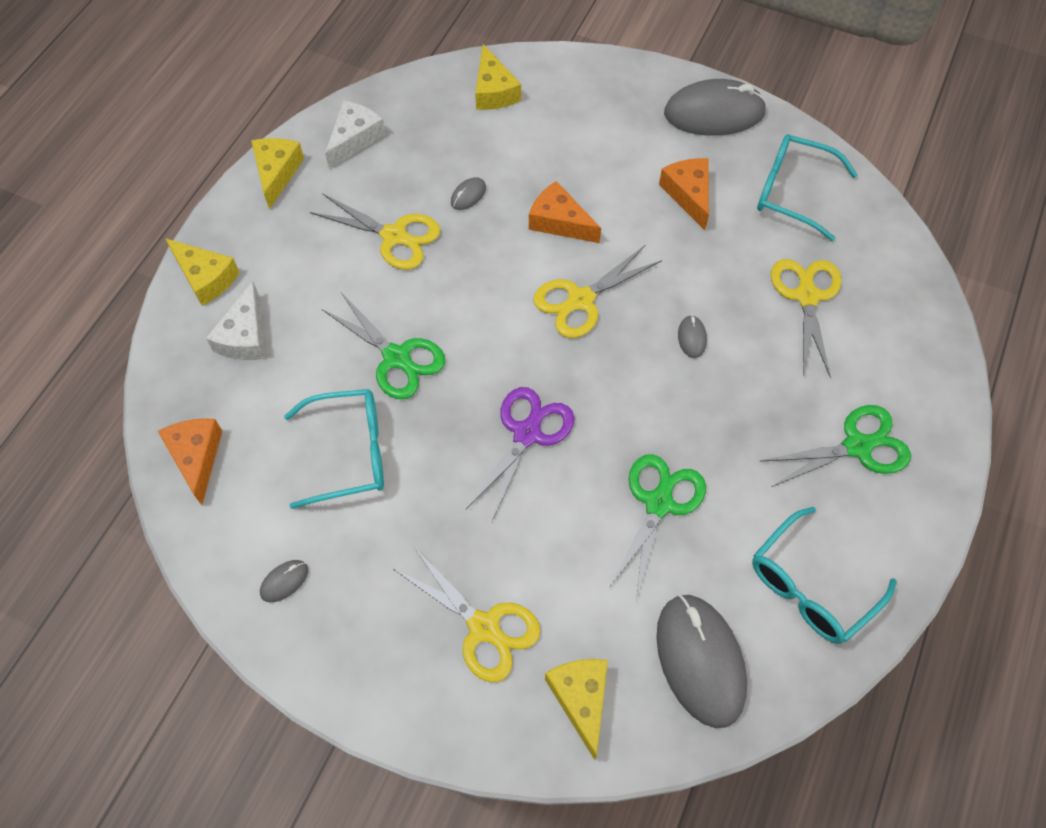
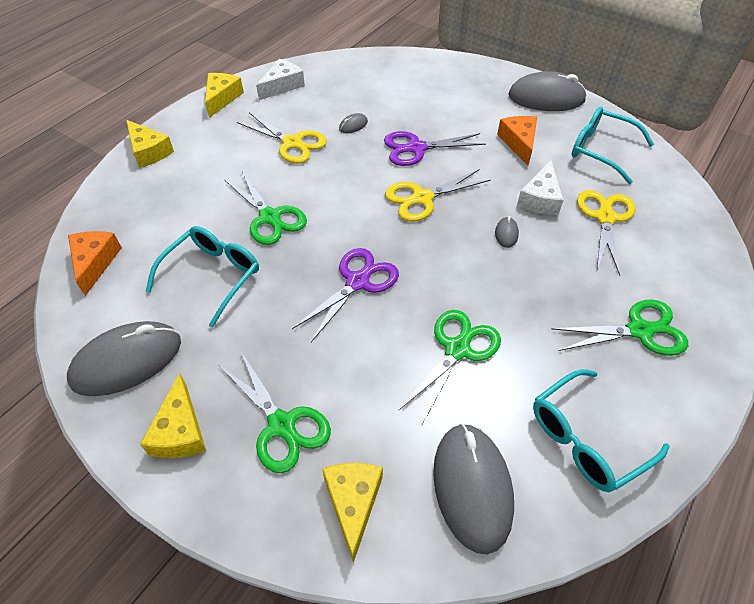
camera: 10 degrees right, 10 degrees down
(245, 336) = (162, 189): white cheese -> white cheese (540, 199)
(284, 581) = (127, 361): grey mouse -> grey mouse, size x2.40
(350, 453) = (213, 276): turquoise glasses -> turquoise glasses turned 60 degrees counterclockwise
(484, 627) = (282, 425): yellow scissors -> green scissors
(494, 91) = (388, 70): yellow cheese -> yellow cheese (180, 431)
(559, 222) = (417, 148): orange cheese -> purple scissors

